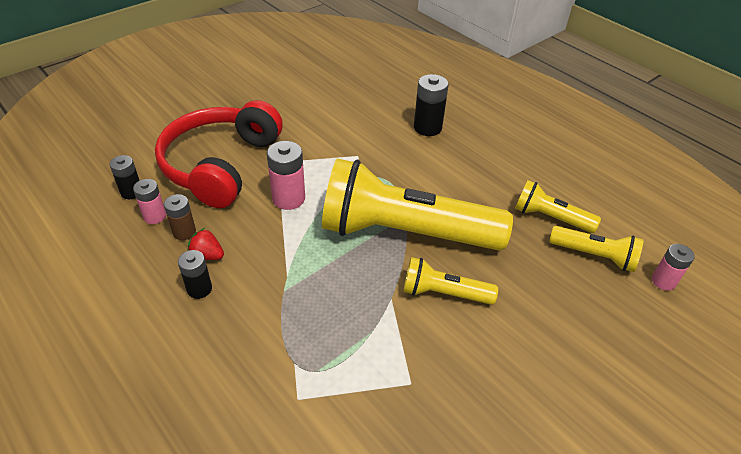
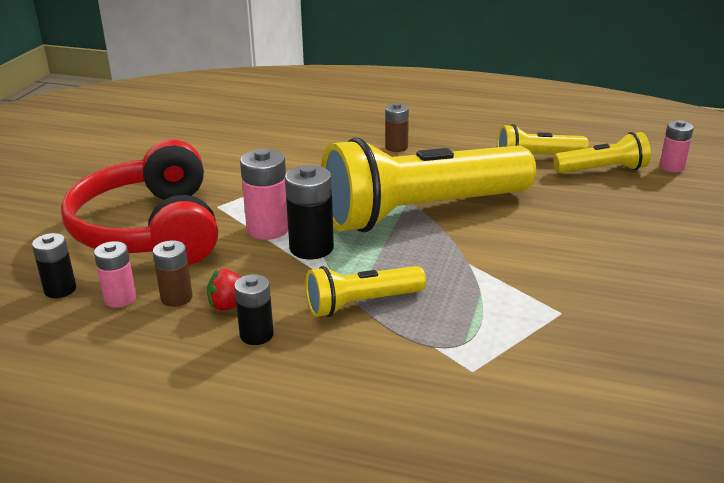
camera: 30 degrees left, 15 degrees down
(427, 128) = (348, 132): black battery -> black battery (311, 248)
(443, 293) = (511, 240): yellow flashlight -> yellow flashlight (362, 304)
(449, 158) = (396, 147): none -> brown battery

